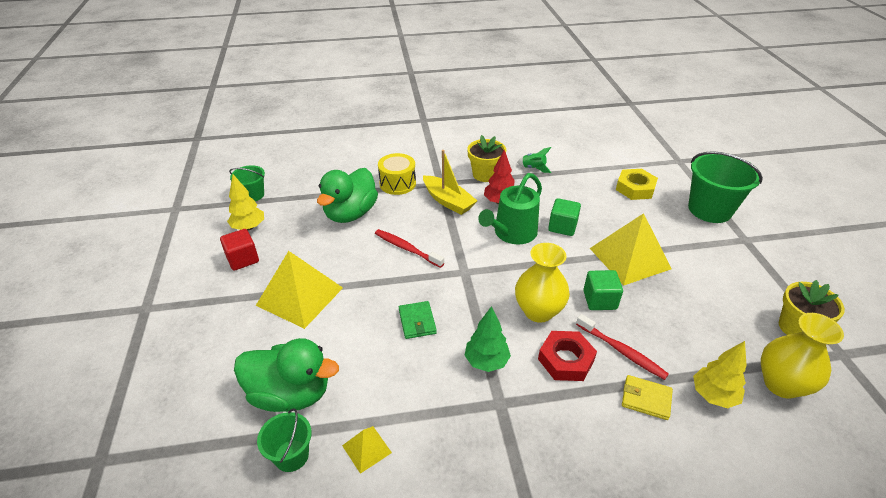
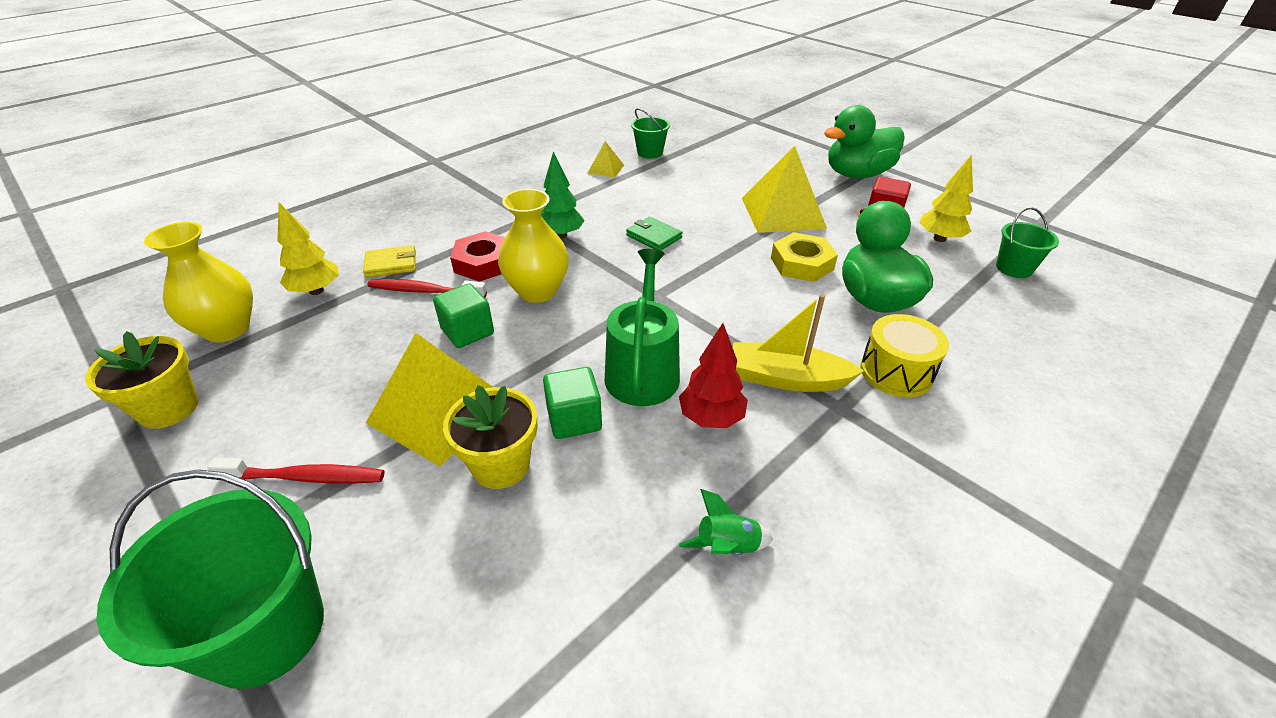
camera: 145 degrees right, 0 degrees up
(290, 394) = (692, 169): green duck -> green duck (857, 174)
(407, 249) = (750, 290): red toothbrush -> red toothbrush (305, 477)
(485, 174) = (797, 470): yellow flower pot -> yellow flower pot (501, 465)
(635, 188) = (466, 610): yellow nut -> yellow nut (802, 264)

